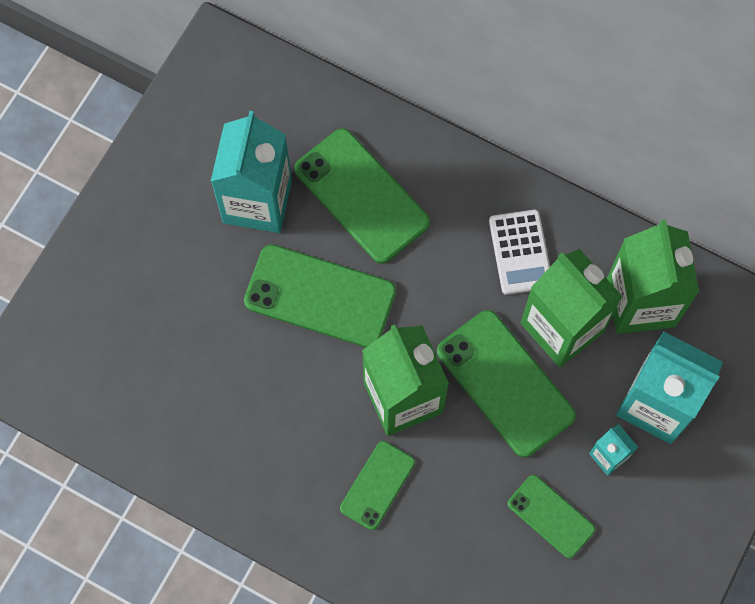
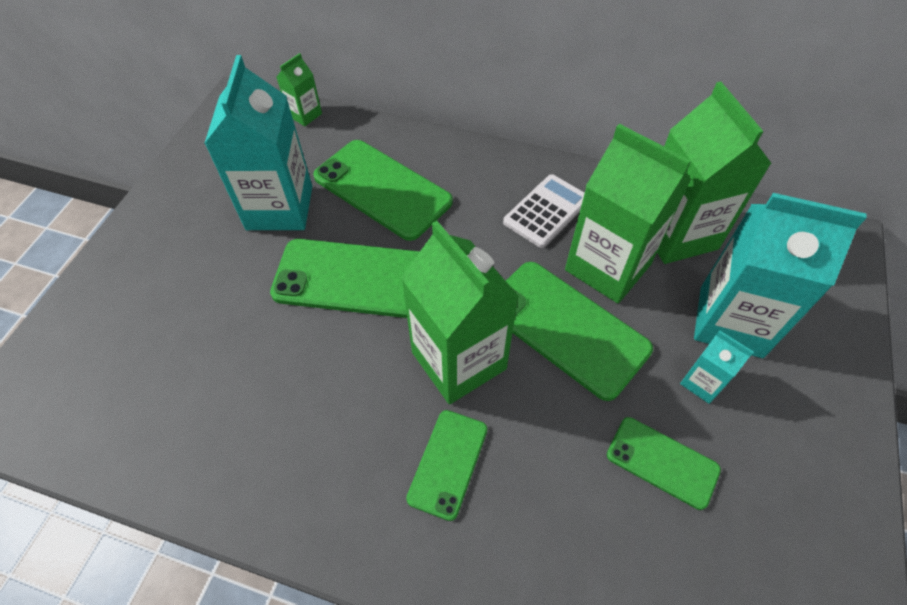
camera: 10 degrees left, 15 degrees down
(291, 79) = (305, 115): none -> green carton
(520, 252) = (546, 211): white calculator -> white calculator turned 120 degrees counterclockwise

